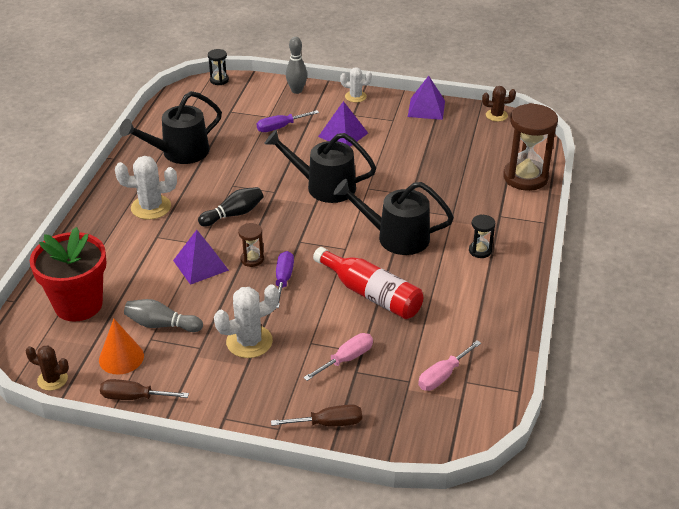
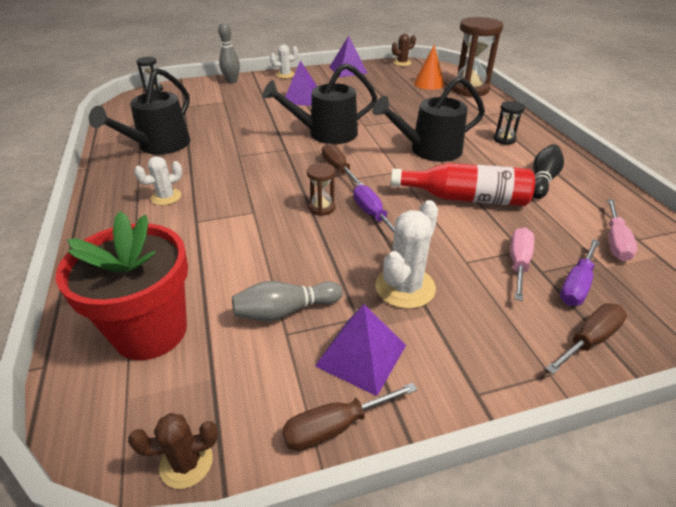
camera: 30 degrees left, 0 degrees up
(121, 357) = (268, 376): orange cone -> orange cone (429, 83)
(151, 207) = (166, 197): white cactus -> white cactus, size x0.62
(200, 265) = (272, 231): purple pyramid -> purple pyramid (361, 355)
(234, 214) = (263, 177): black bowling pin -> black bowling pin (542, 180)
(280, 127) = (242, 106): purple screwdriver -> purple screwdriver (576, 285)
(298, 228) = (338, 169): none -> brown screwdriver

